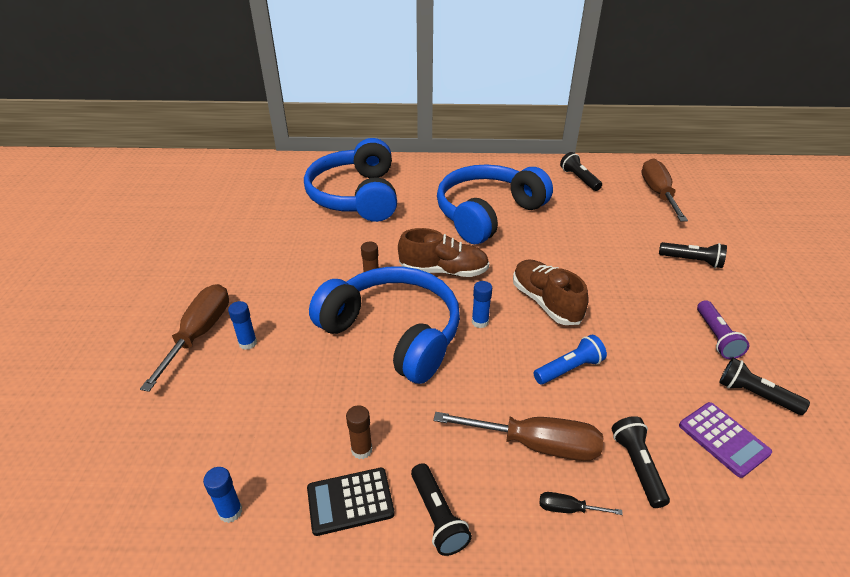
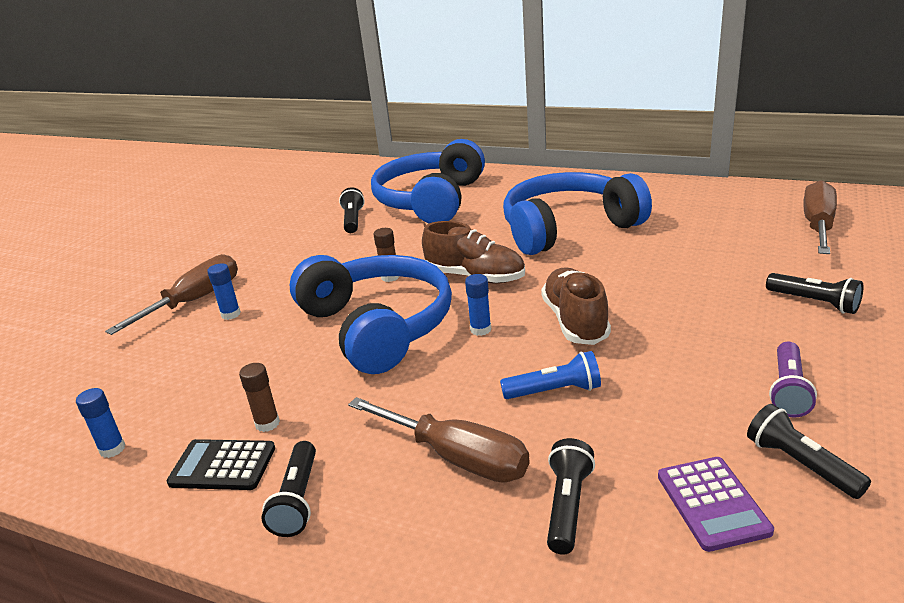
camera: 25 degrees right, 10 degrees down
(568, 509) = (447, 528): black screwdriver -> none
(579, 179) = (714, 203): black flashlight -> black flashlight (353, 220)

